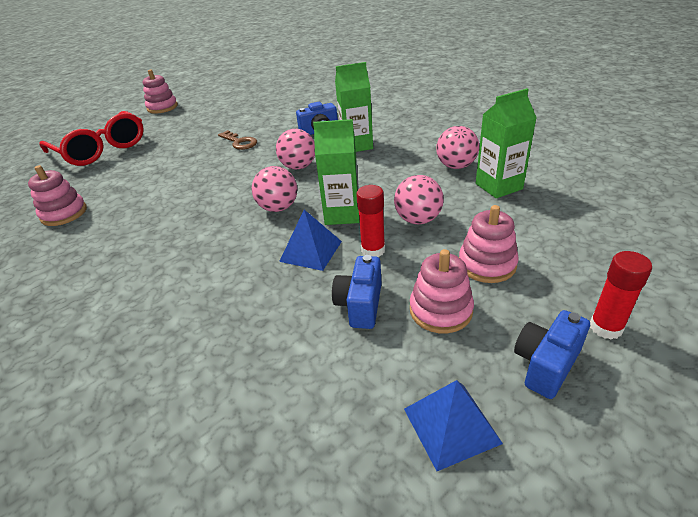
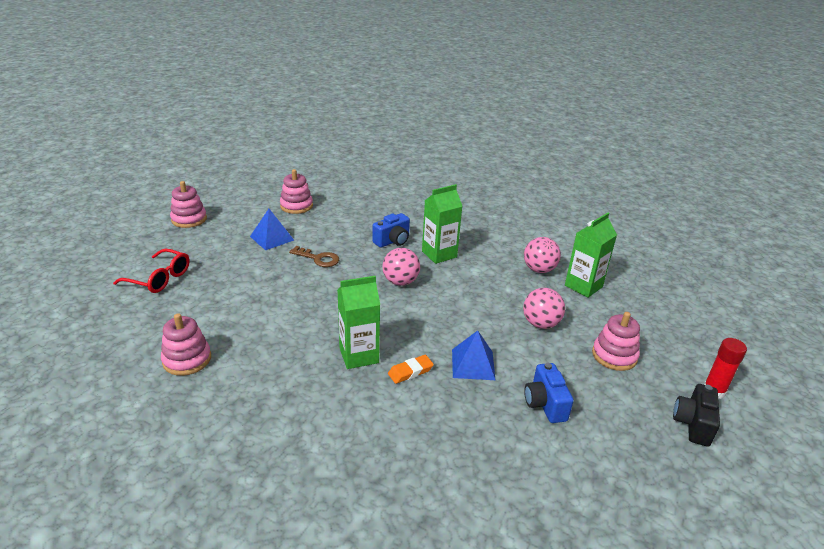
camera: 25 degrees left, 5 degrees down
(101, 149) = (160, 278): red glasses -> red glasses, size x0.63
(241, 249) = (410, 372): none -> orange eraser
(278, 208) = (413, 326): pink ball -> none
(342, 214) = (475, 326): green carton -> green carton (359, 355)
(373, 250) = (523, 356): red glue stick -> none
(440, 310) = (604, 398): pink stacking toy -> pink stacking toy (296, 206)
(451, 425) = (661, 478): blue pyramid -> blue pyramid (271, 238)
(546, 365) = (693, 424): blue camera -> black camera

